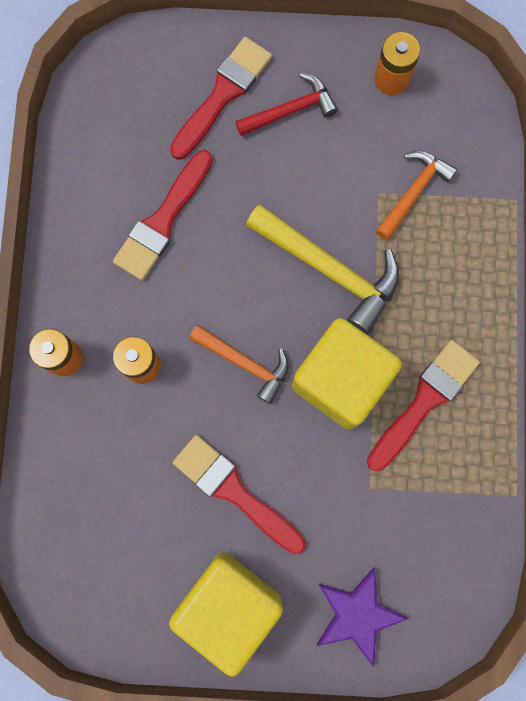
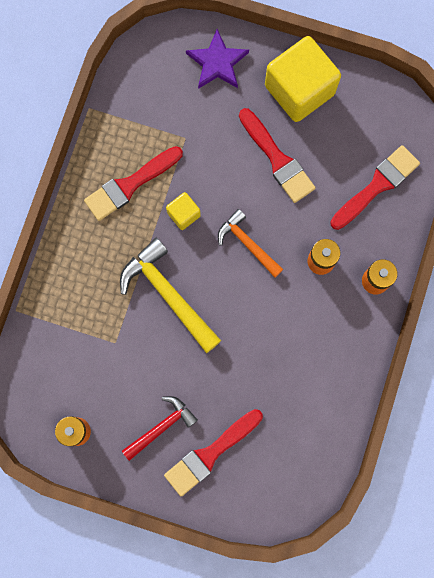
camera: 165 degrees left, 0 degrees up
(162, 221) = (281, 364): red brush -> red brush (377, 186)
(290, 110) = (161, 426): red hammer -> red hammer turned 150 degrees clockwise
(341, 380) = (183, 214): yellow cube -> yellow cube, size x0.46
(413, 192) = (89, 336): orange hammer -> none

